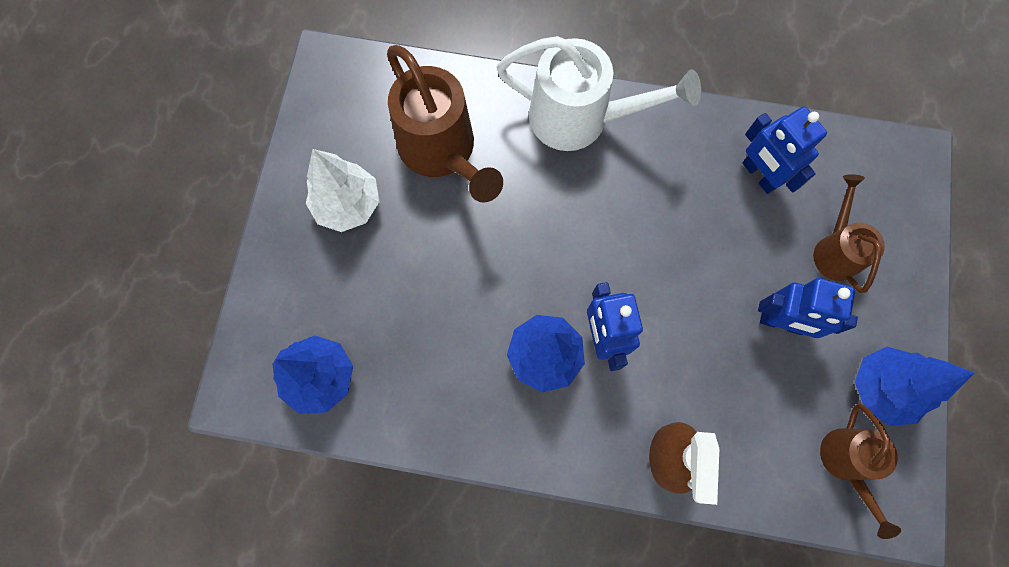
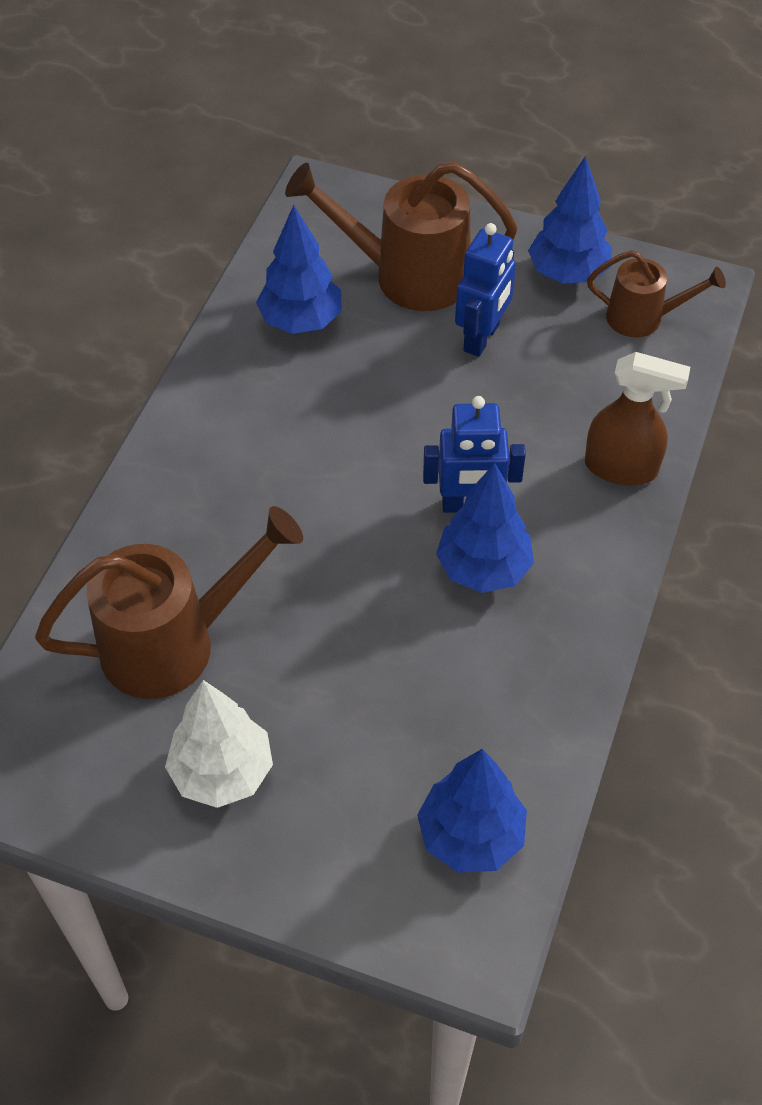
camera: 80 degrees left, 20 degrees down
(581, 119) = (174, 478): white watering can -> none
(759, 175) = (301, 321): blue robot -> blue tree
(835, 249) = (406, 275): brown watering can -> brown watering can, size x1.72

